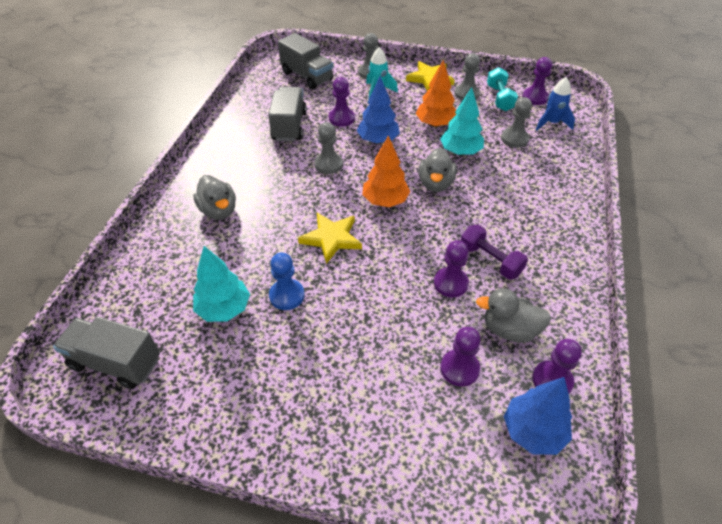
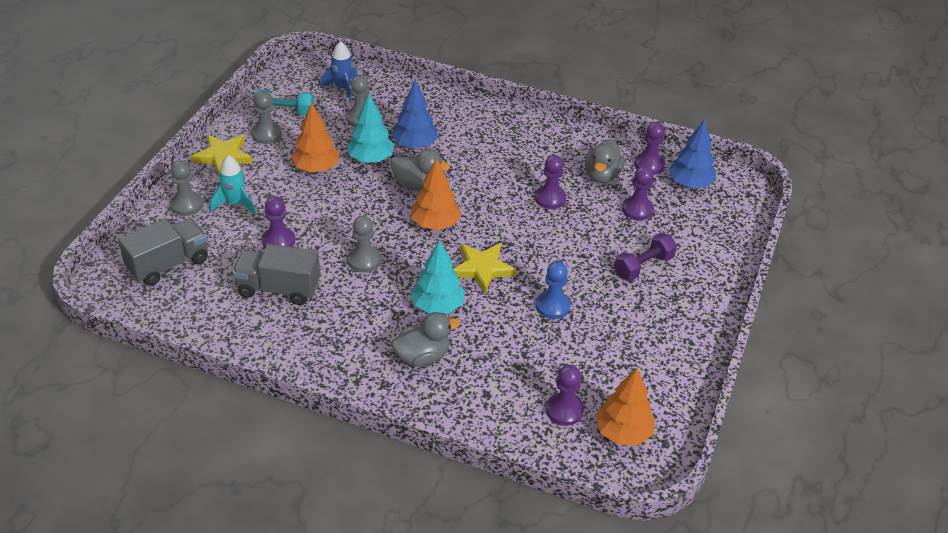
camera: 85 degrees left, 5 degrees down
(115, 363) = (623, 432): grey truck -> orange tree
(224, 309) = (565, 352): turquoise tree -> turquoise tree (438, 306)
(378, 140) = (332, 216): blue tree -> blue tree (414, 145)
(490, 260) = (526, 170): purple dumbbell -> purple dumbbell (643, 266)
(535, 97) = (293, 88): purple pawn -> purple pawn (564, 410)

